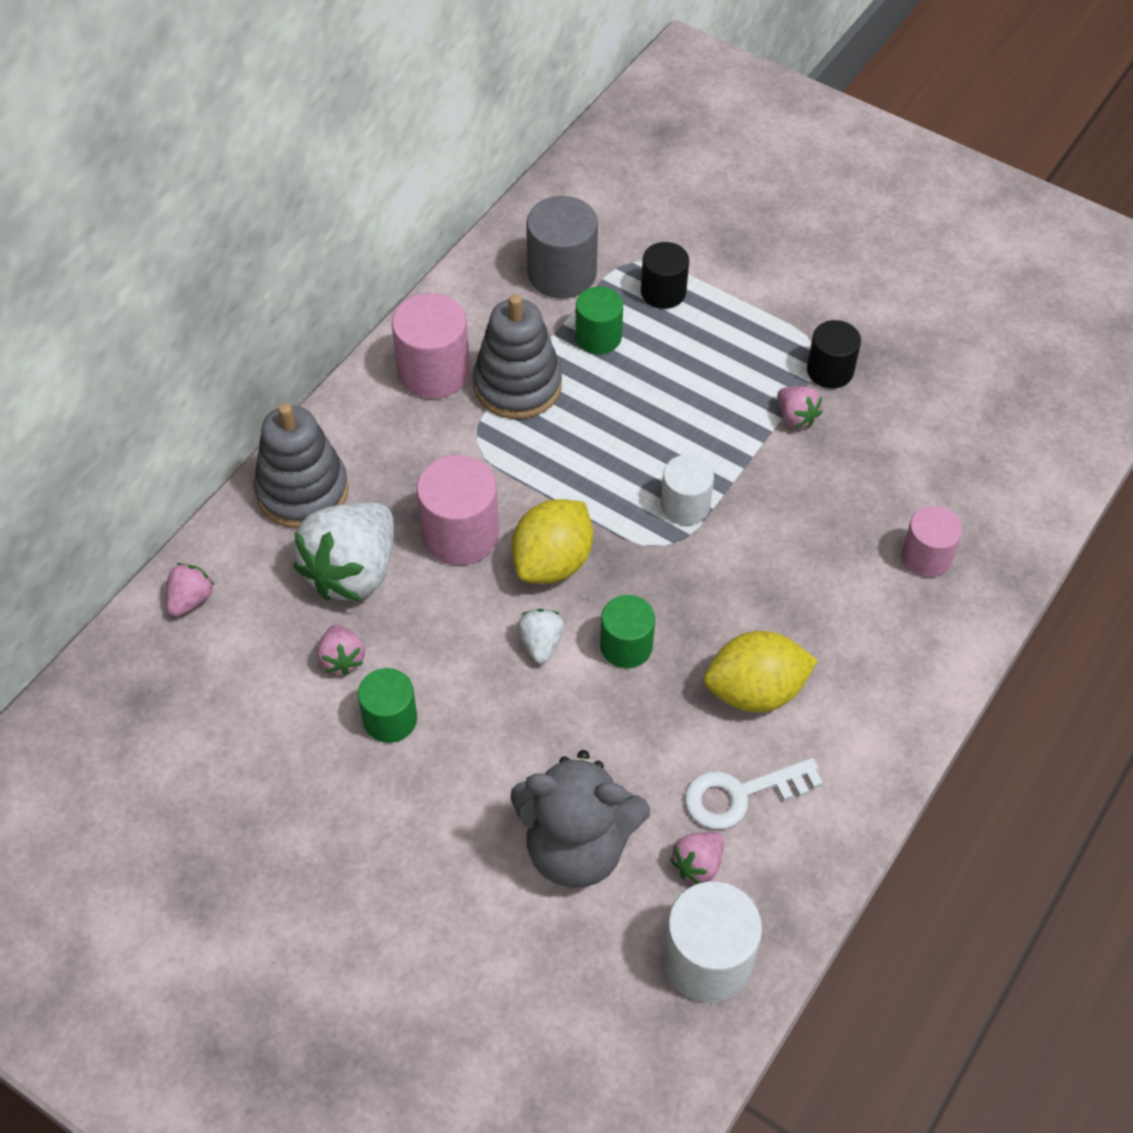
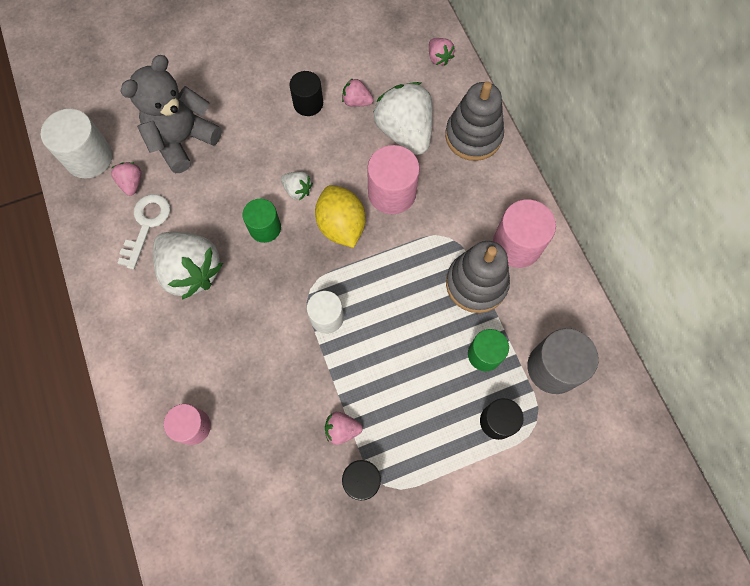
camera: 125 degrees right, 15 degrees up
(390, 719) = (308, 103): green cylinder -> black cylinder
(755, 691) = (191, 271): yellow lemon -> white strawberry

